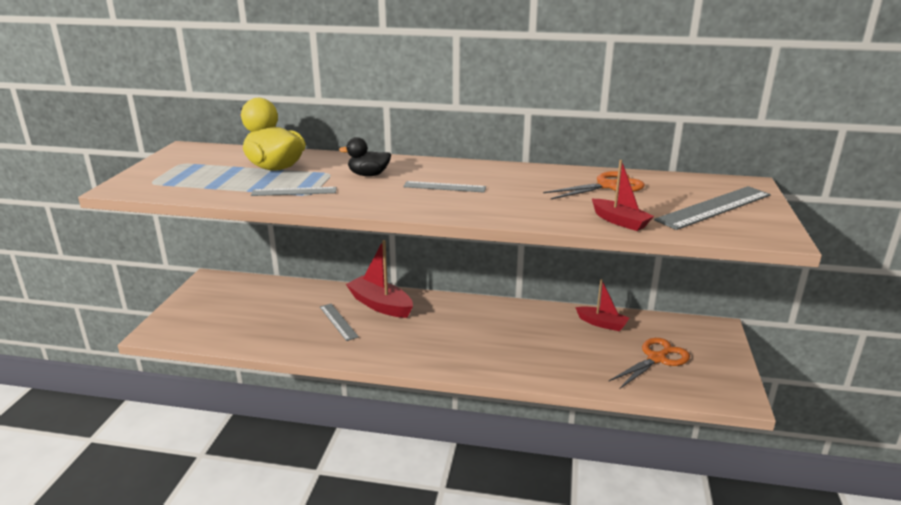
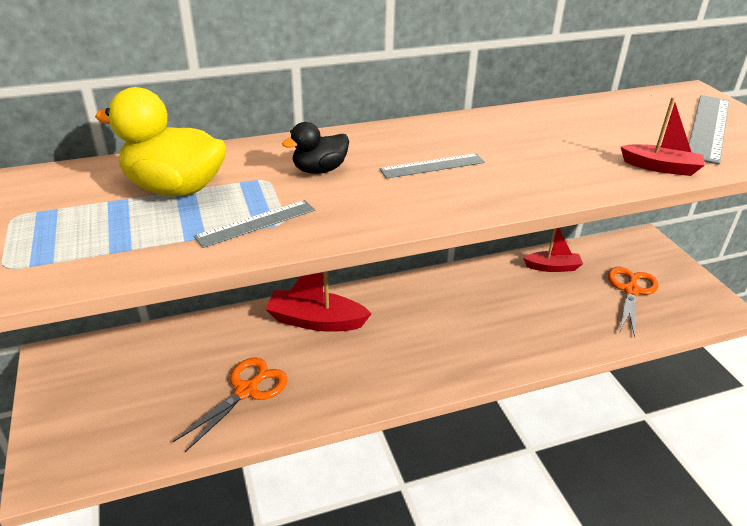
camera: 30 degrees left, 10 degrees up
(338, 321) = (287, 361): grey ruler -> none
(608, 186) = (588, 123): orange scissors -> orange scissors (246, 391)

